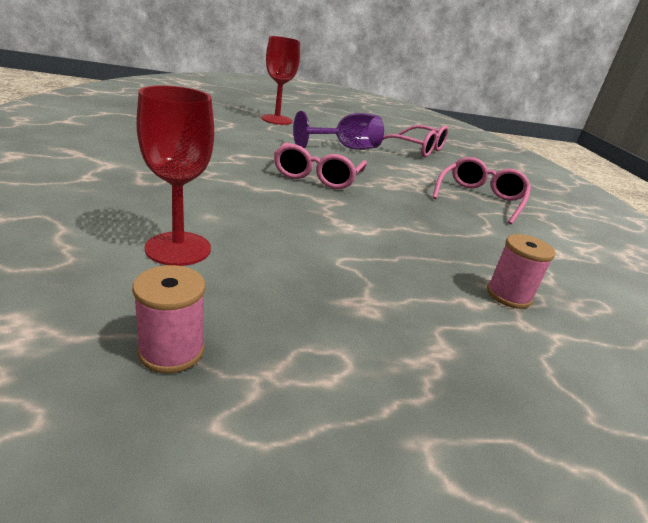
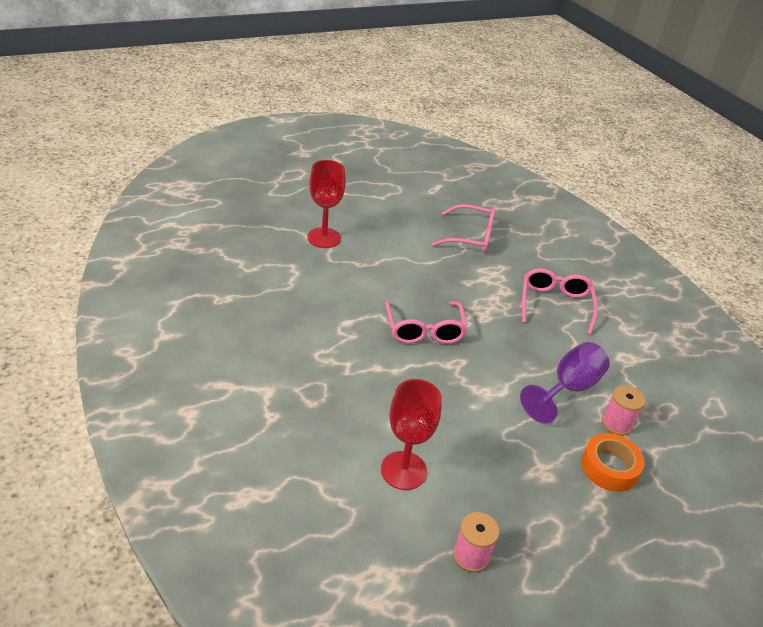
camera: 20 degrees left, 10 degrees up
(345, 148) = (415, 267): purple goblet -> purple goblet (567, 389)
(473, 331) = (609, 468): none -> orange tape

